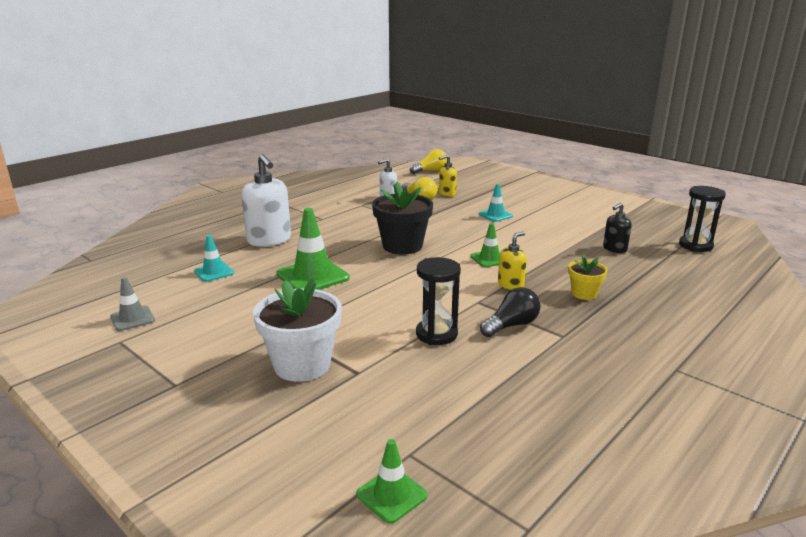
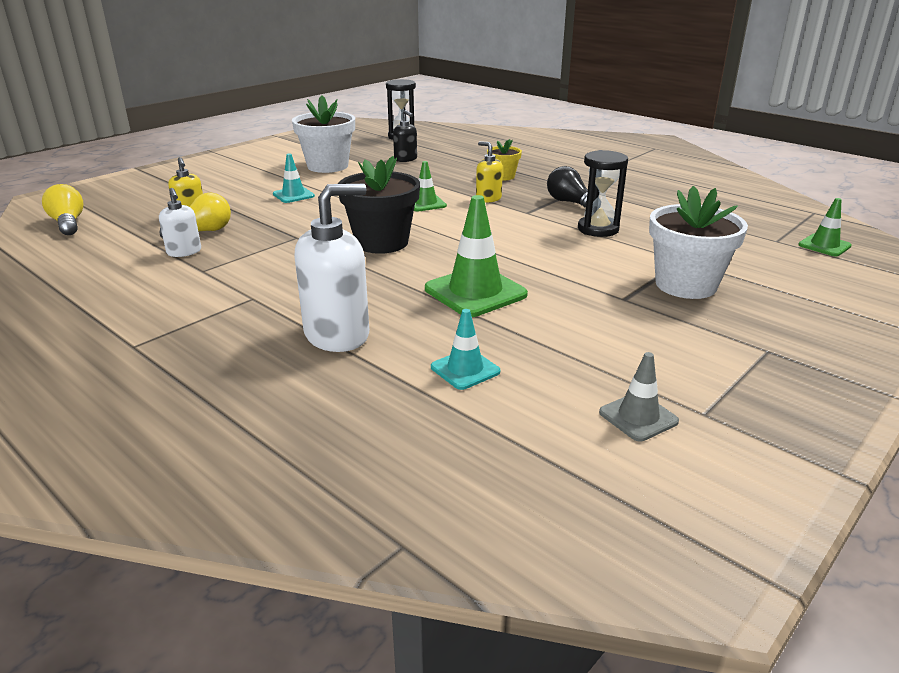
camera: 90 degrees left, 5 degrees up
(573, 221) = (327, 166): none -> white flower pot

